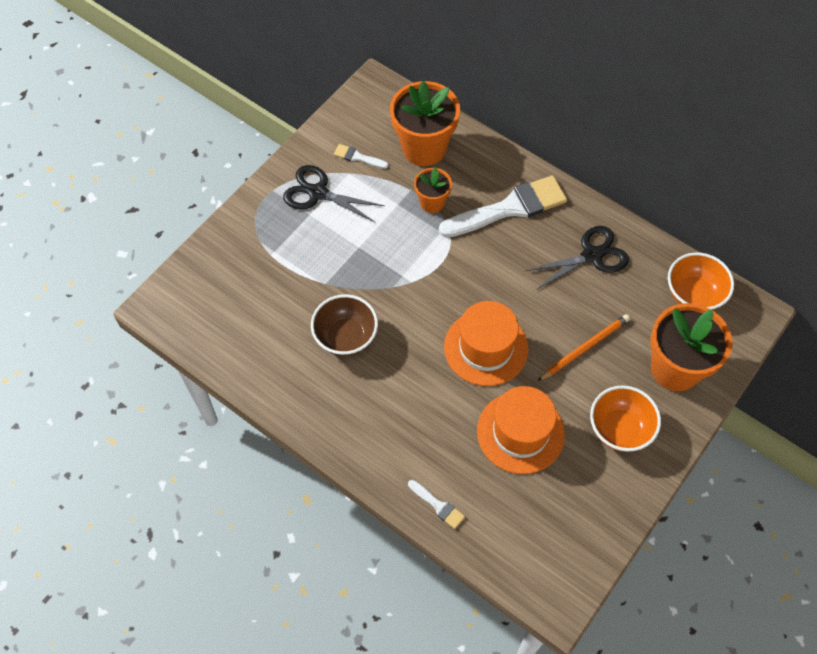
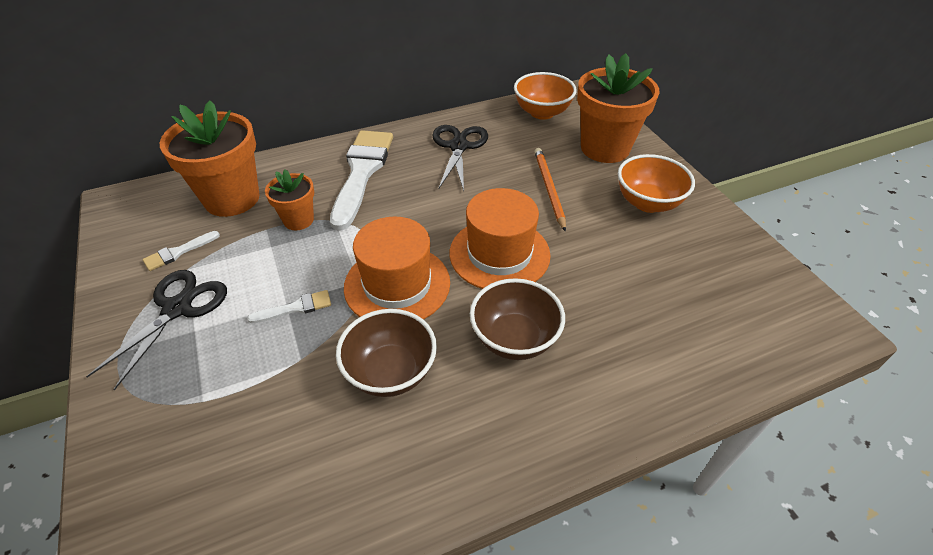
camera: 60 degrees left, 15 degrees down
(318, 193) = (177, 308): black scissors -> black scissors turned 150 degrees clockwise
(414, 394) = (514, 339): none -> brown bowl
(438, 505) = (675, 383): white brush -> white brush (295, 308)
(520, 432) = (615, 270): orange hat -> orange hat (397, 284)

